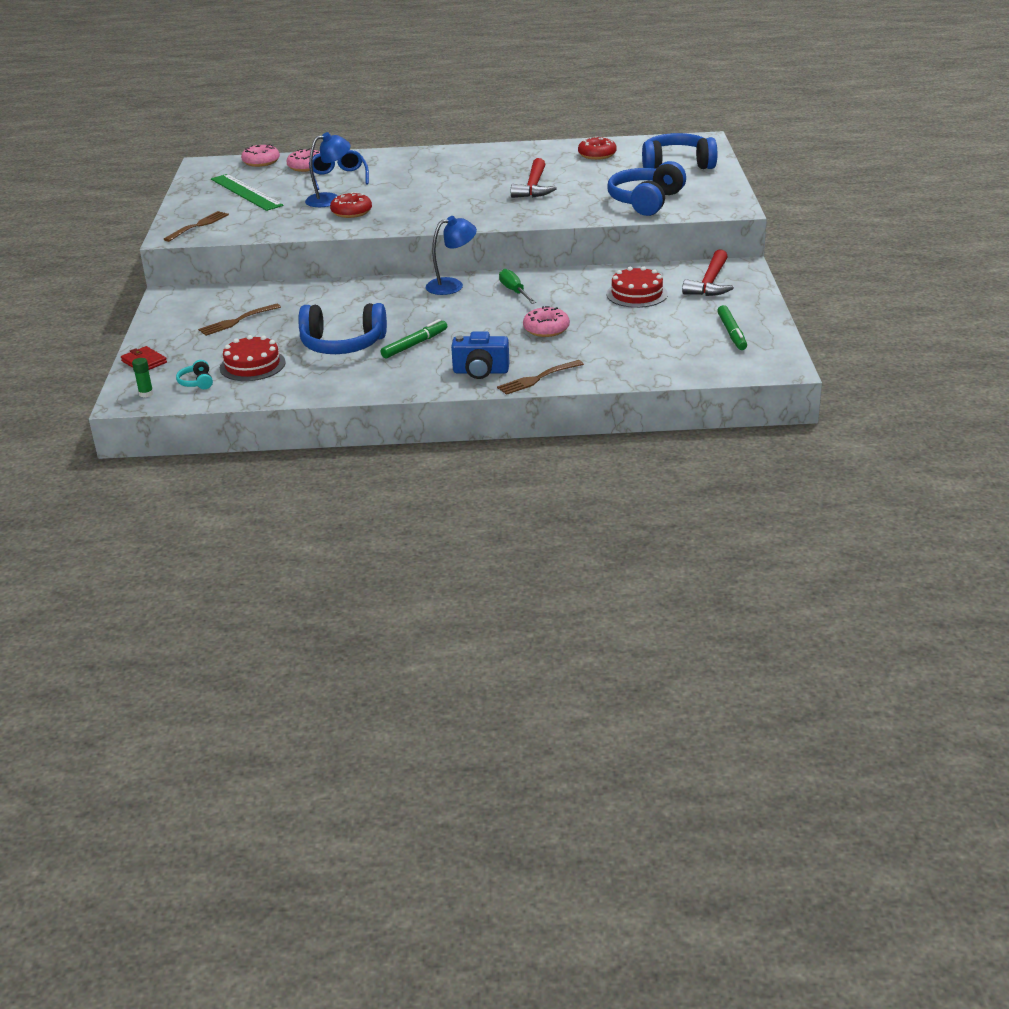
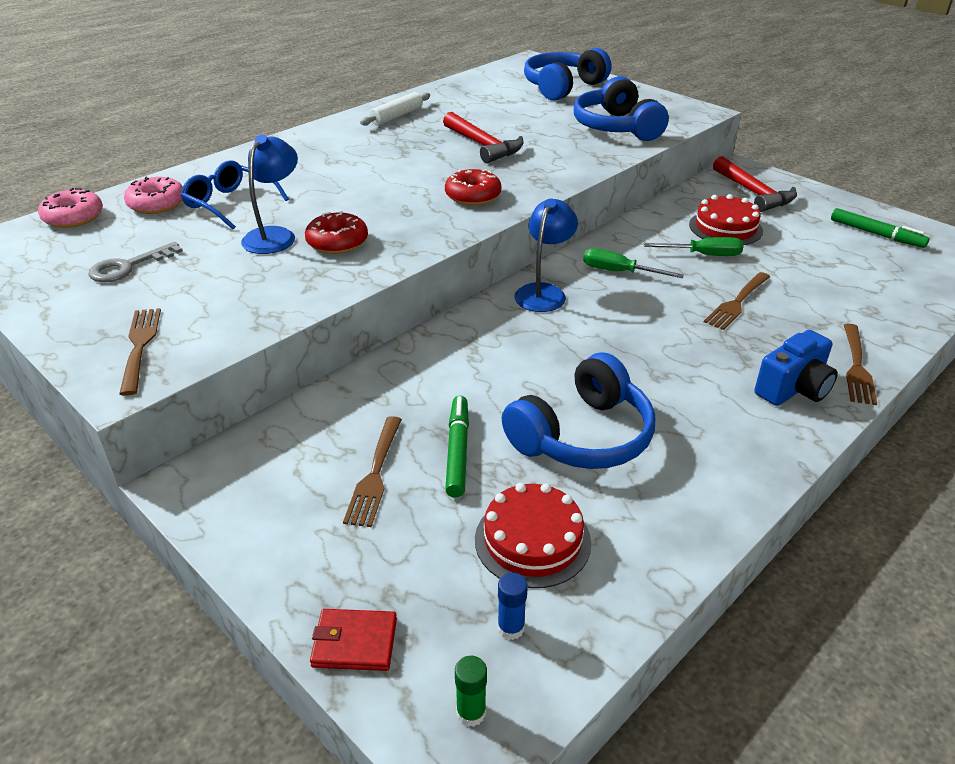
camera: 45 degrees left, 5 degrees up
(197, 382) = (510, 628): turquoise headphones -> blue glue stick
(246, 192) = (128, 267): green ruler -> grey key
(414, 344) = (659, 390): green marker -> green marker (457, 451)
(522, 154) = (396, 116): none -> white rolling pin
(546, 329) = (737, 302): pink donut -> brown fork
(585, 302) = (703, 255): none -> green screwdriver
(597, 155) = (471, 97): red donut -> red donut (473, 196)

